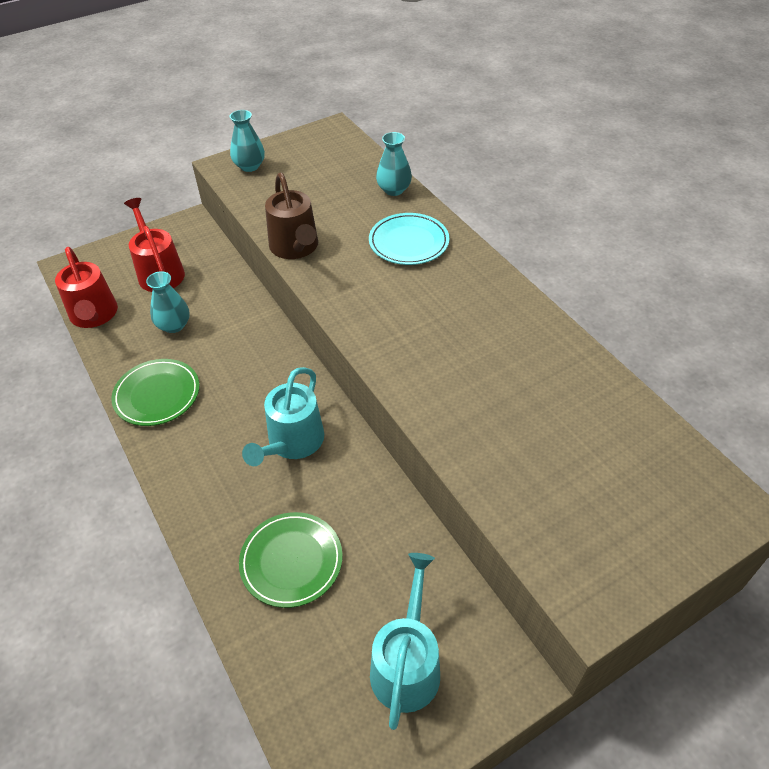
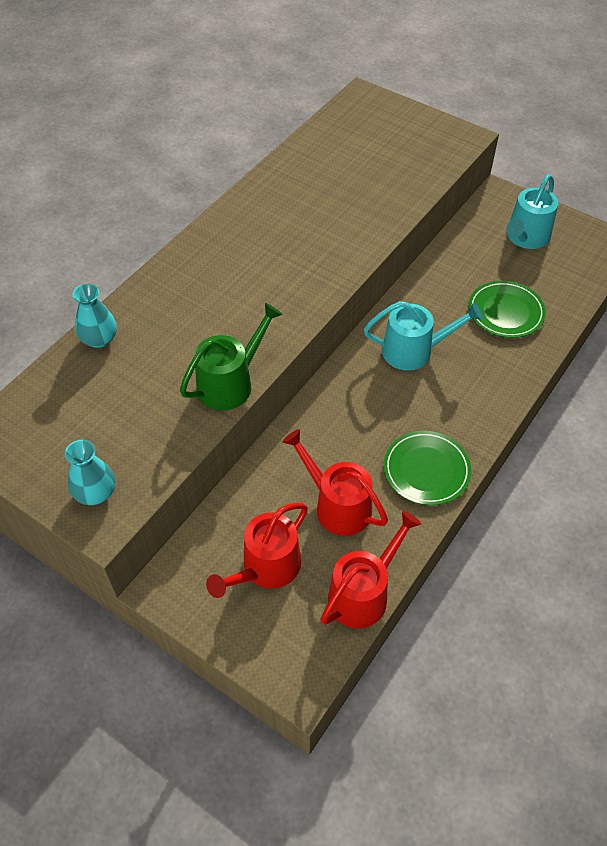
camera: 115 degrees left, 5 degrees up
(174, 325) = (337, 505): turquoise vase -> red watering can
(295, 247) = (230, 383): brown watering can -> green watering can
(407, 664) = (525, 237): turquoise watering can -> turquoise watering can turned 45 degrees counterclockwise
(408, 242) = (184, 301): turquoise plate -> none

